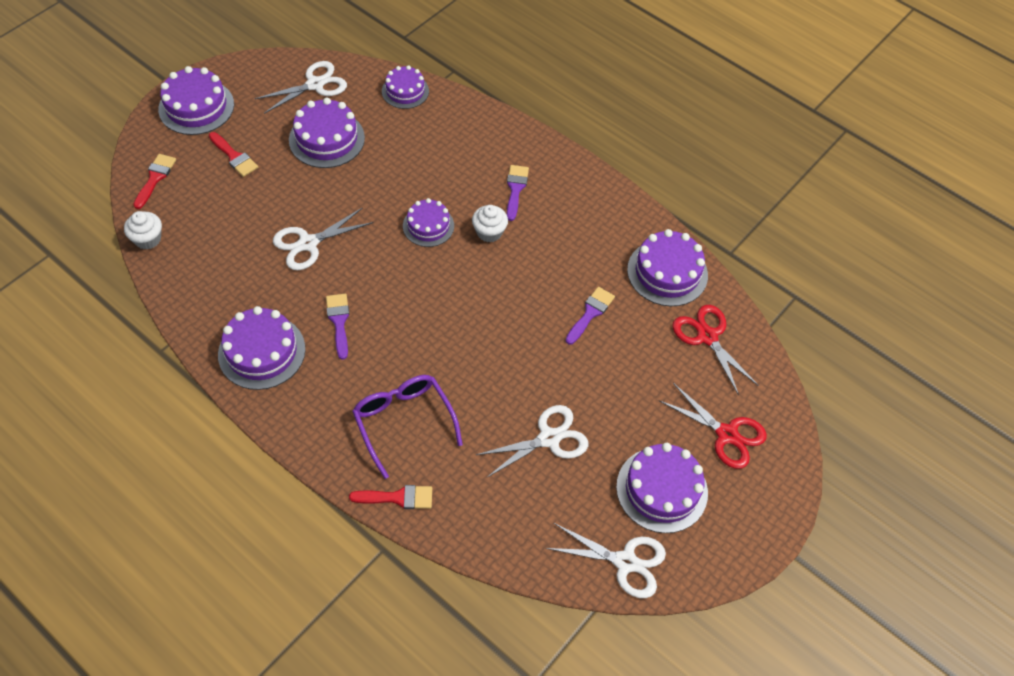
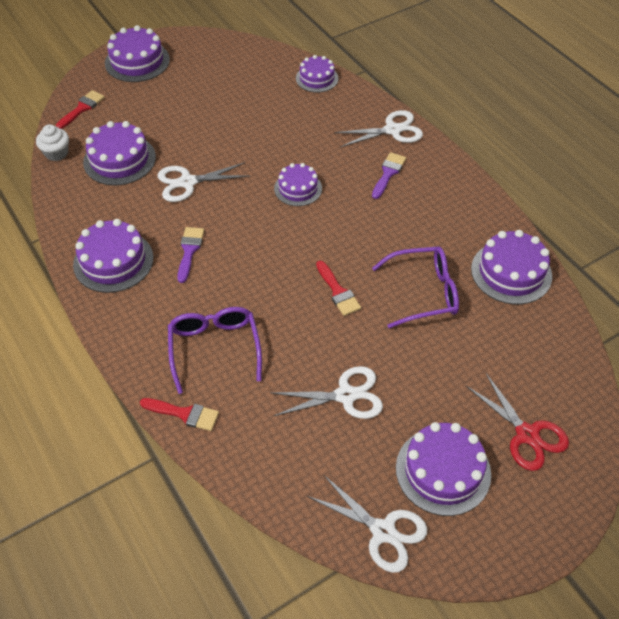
camera: 20 degrees right, 5 degrees down
(234, 157) = (152, 104): red brush -> red brush (338, 291)
(315, 85) = (241, 61): white scissors -> white scissors (392, 130)
(327, 139) = (235, 104): purple cake -> purple cake (119, 159)
(489, 232) = (351, 204): white cupcake -> none
(590, 313) = (423, 292): purple brush -> purple glasses
(707, 337) = (534, 338): red scissors -> none

